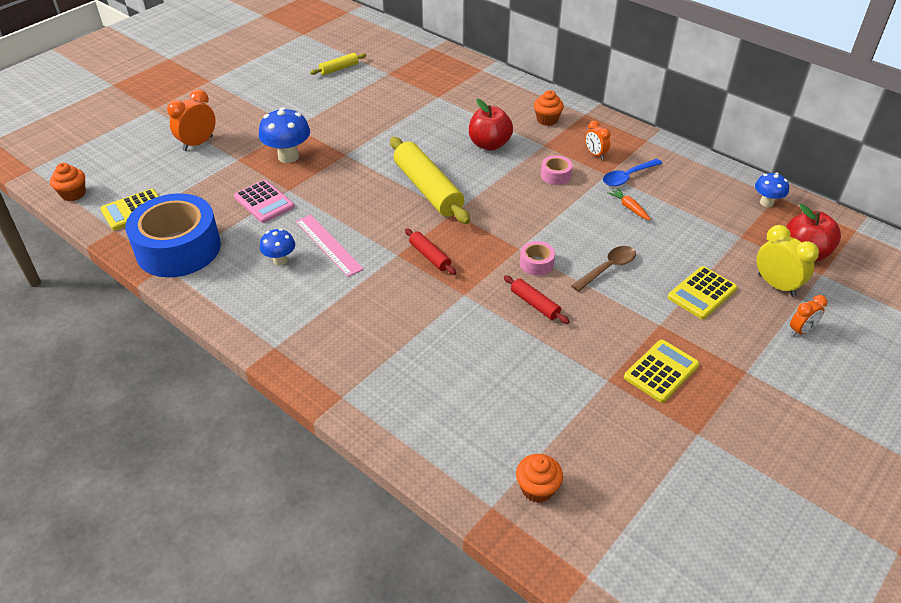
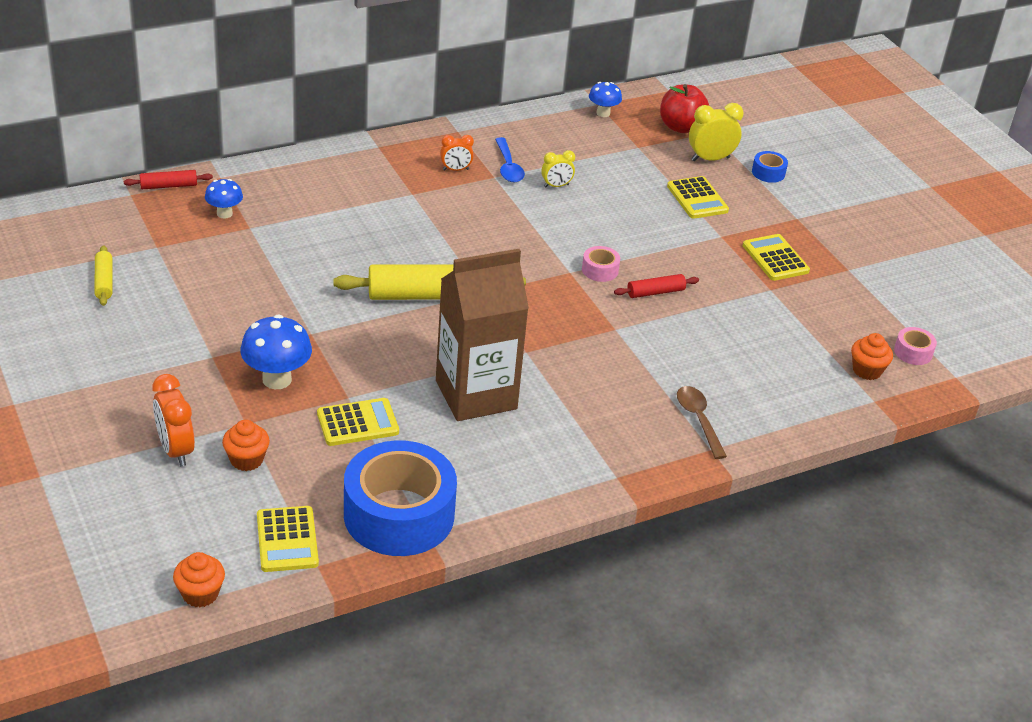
camera: 70 degrees left, 5 degrees down
(264, 202) = (357, 423): pink calculator -> yellow calculator
(280, 260) = (478, 437): blue mushroom -> blue mushroom (224, 213)
(328, 245) = (476, 395): pink ruler -> brown carton
(430, 256) = (544, 331): red rolling pin -> red rolling pin (168, 186)
(489, 144) = (381, 227): red apple -> none
(547, 120) = (368, 173): orange cupcake -> orange cupcake (246, 460)
(555, 175) = (471, 206): pink tape -> pink tape (913, 352)
(608, 268) = (633, 233): brown spoon -> brown spoon (698, 420)
(629, 208) = (556, 186): orange carrot -> yellow clock
(801, 331) = (768, 173): orange clock -> blue tape

